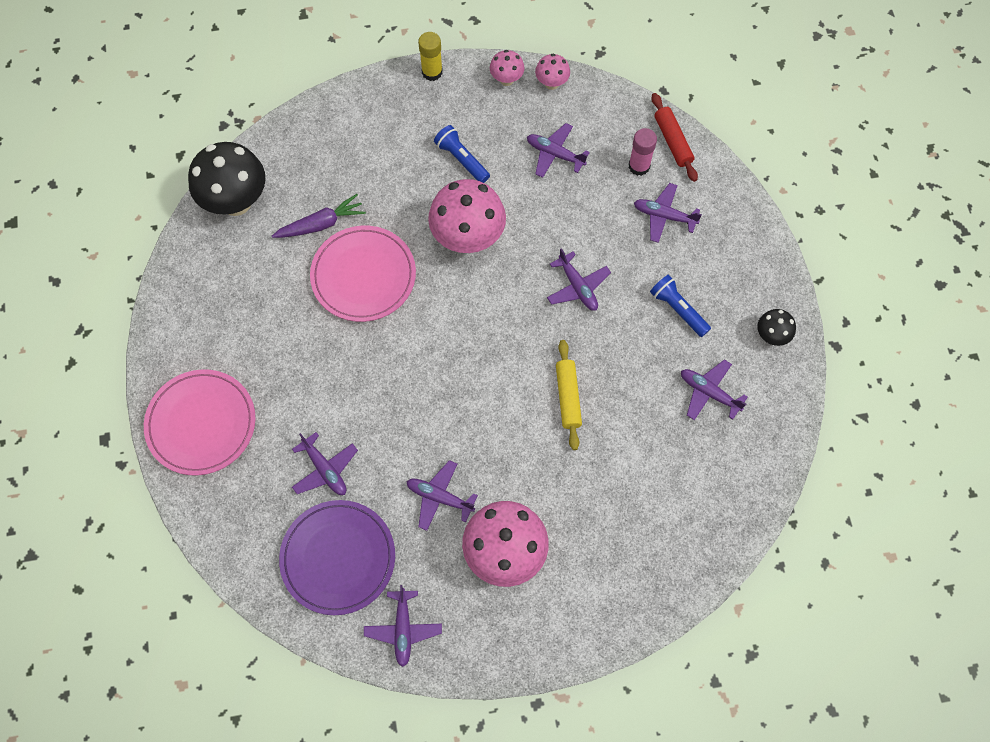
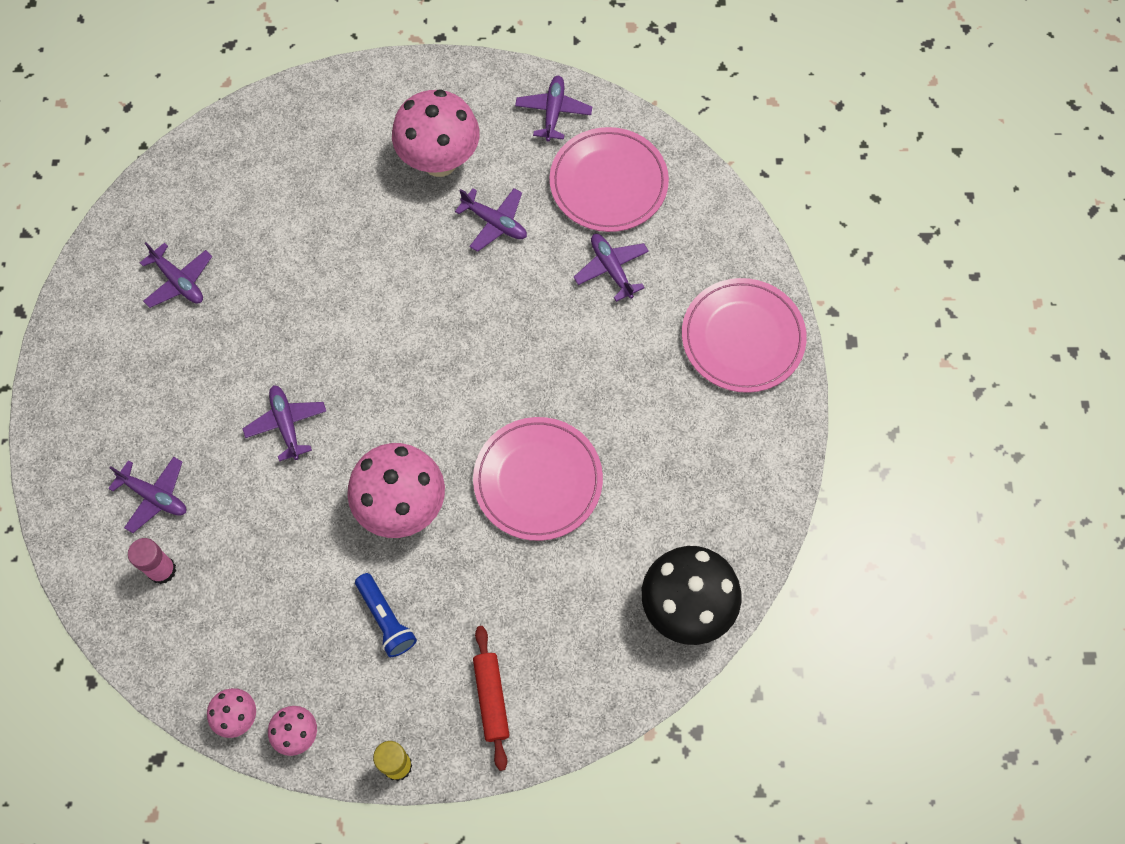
camera: 170 degrees left, 0 degrees up
(320, 224) = (581, 558): purple carrot -> none
(338, 558) = (608, 183): purple plate -> pink plate
(555, 154) = (263, 606): purple plane -> none
(568, 397) = (333, 301): yellow rolling pin -> none
(672, 141) = (106, 598): red rolling pin -> red rolling pin (491, 699)
(678, 309) = (179, 378): blue flashlight -> none
(771, 336) = (86, 330): black mushroom -> none

